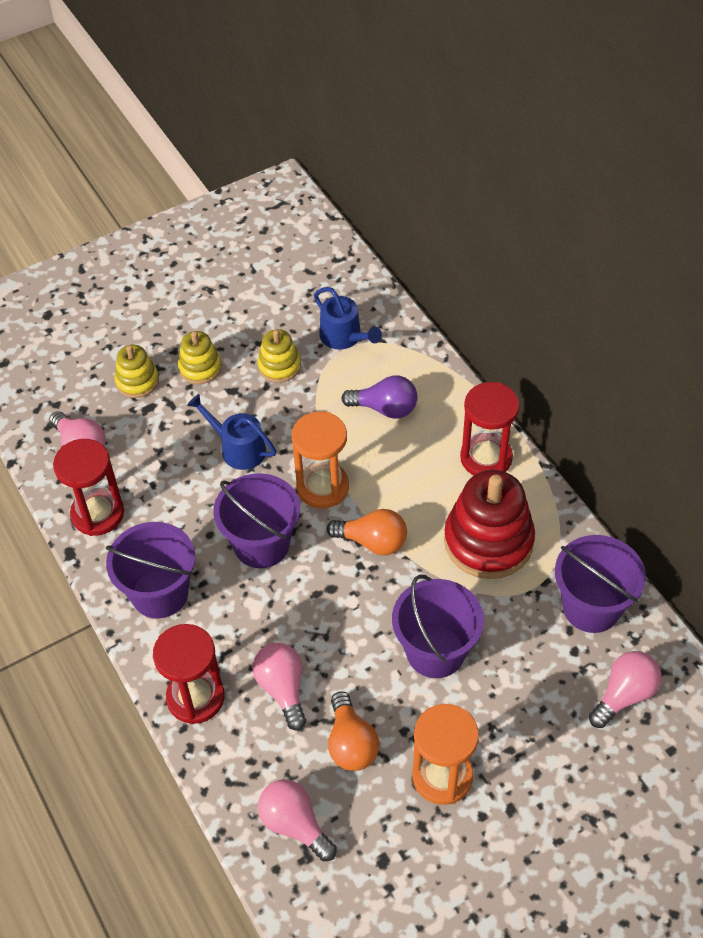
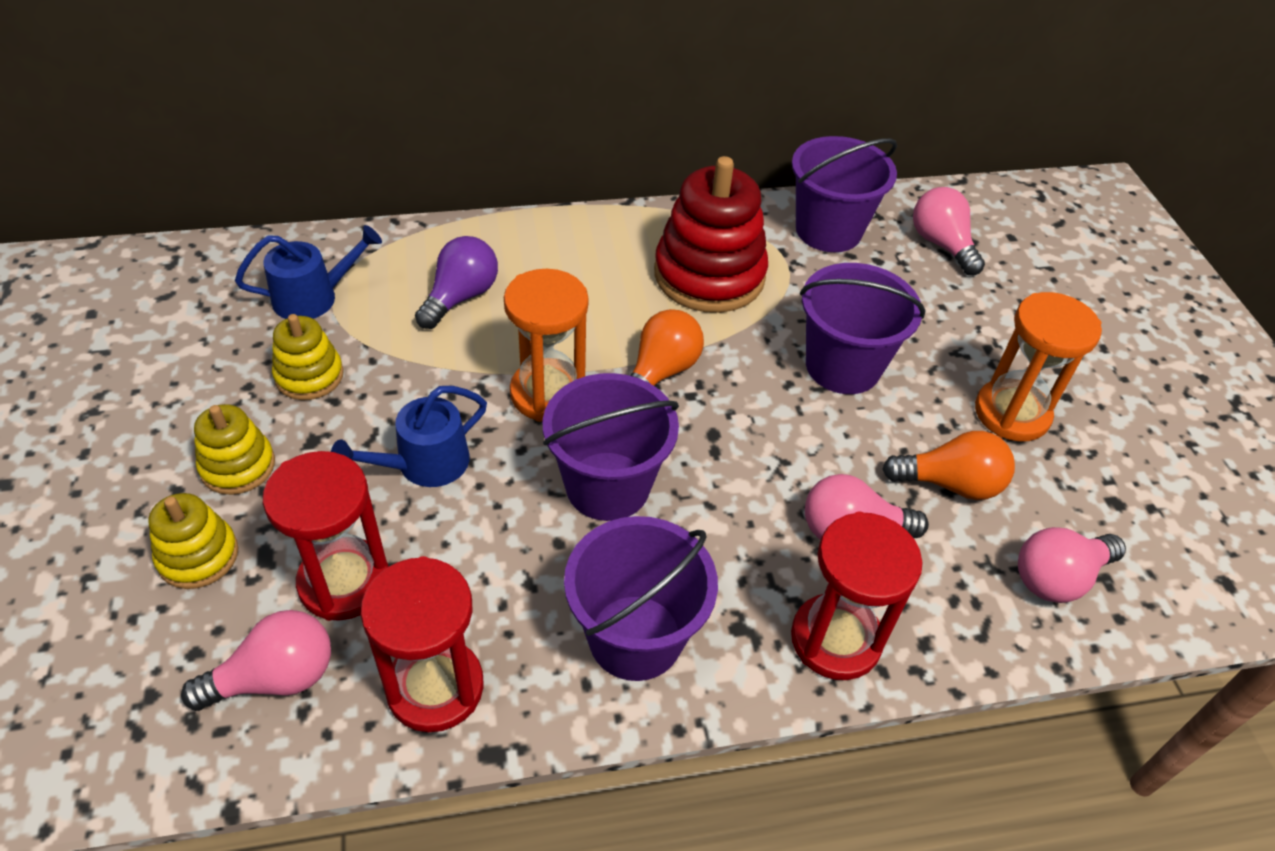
camera: 75 degrees left, 5 degrees down
(486, 458) = (592, 239): red hourglass -> red hourglass (344, 582)

